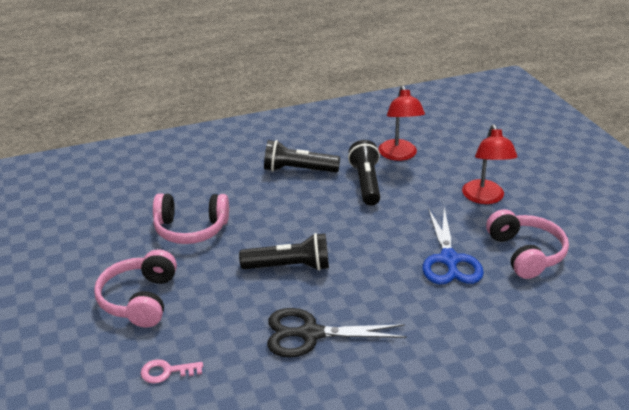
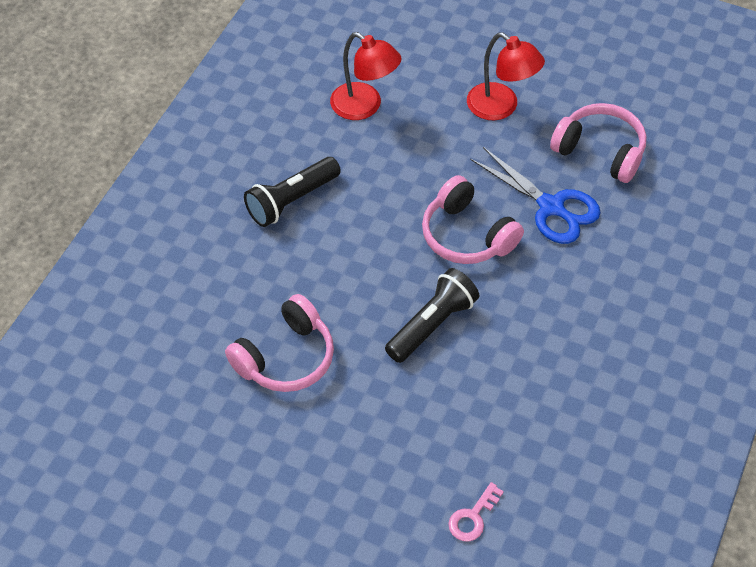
camera: 45 degrees left, 20 degrees up
(140, 299) = (350, 473): pink headphones -> pink headphones (467, 235)
(310, 334) = (536, 378): black scissors -> none
(365, 183) = (376, 168): black flashlight -> none

